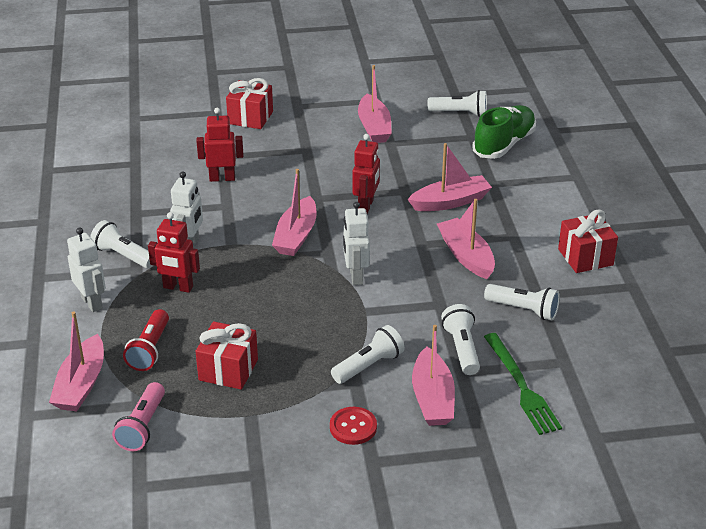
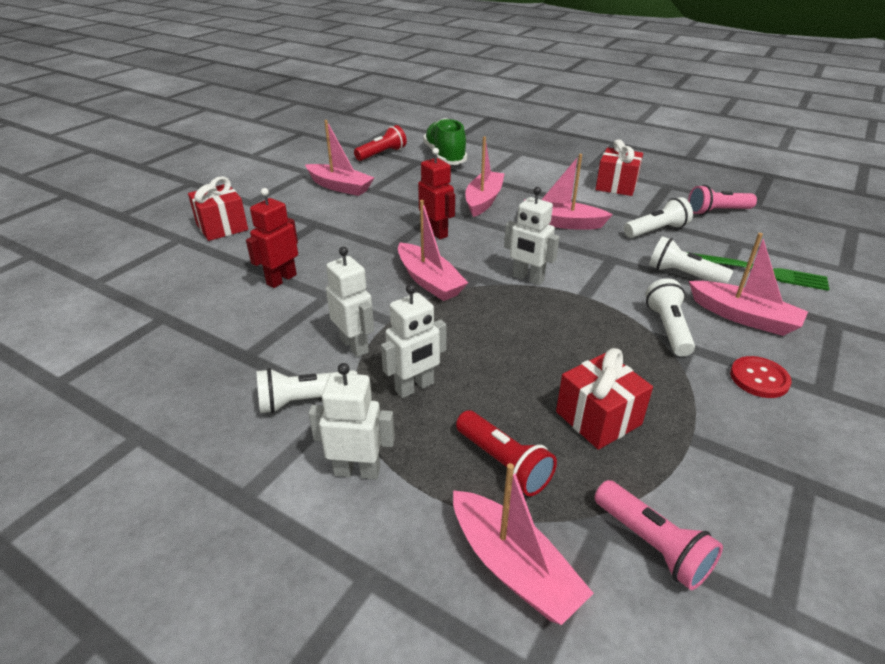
camera: 50 degrees left, 0 degrees up
(178, 287) = (415, 387): red robot -> white robot
(460, 113) = (382, 154): white flashlight -> red flashlight
(615, 332) = (717, 211): none -> pink flashlight

